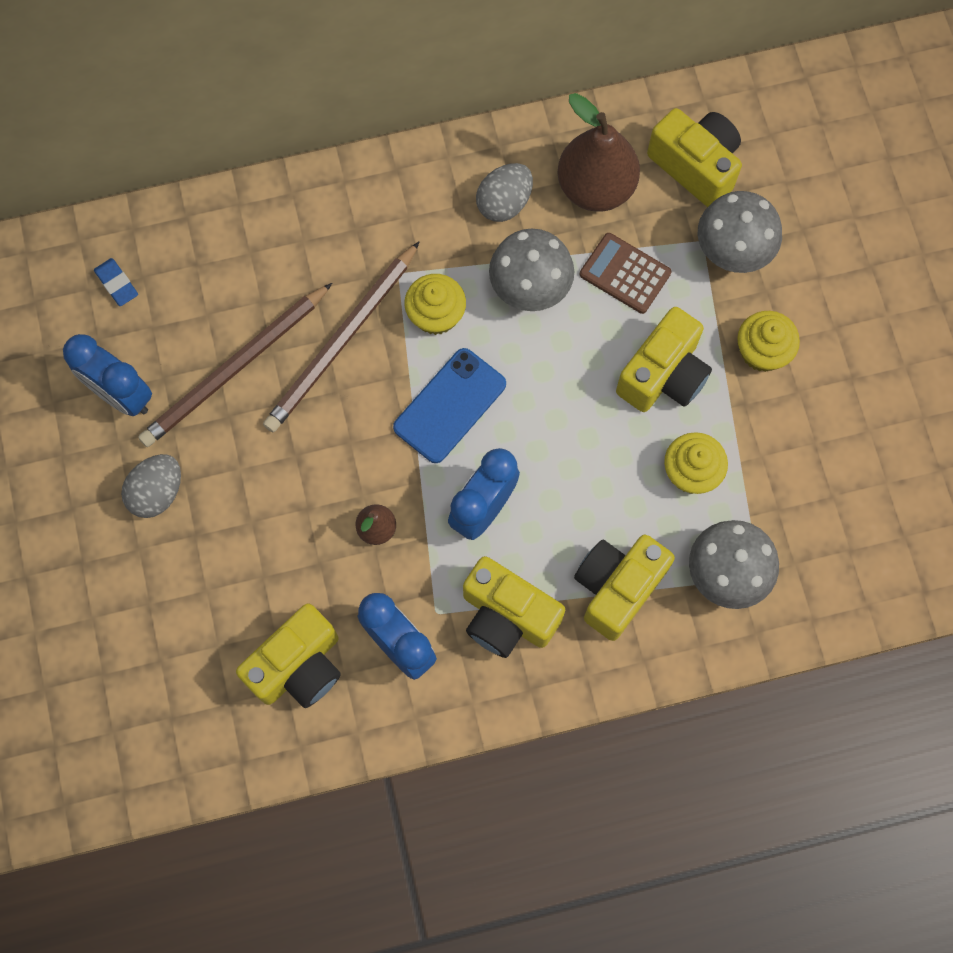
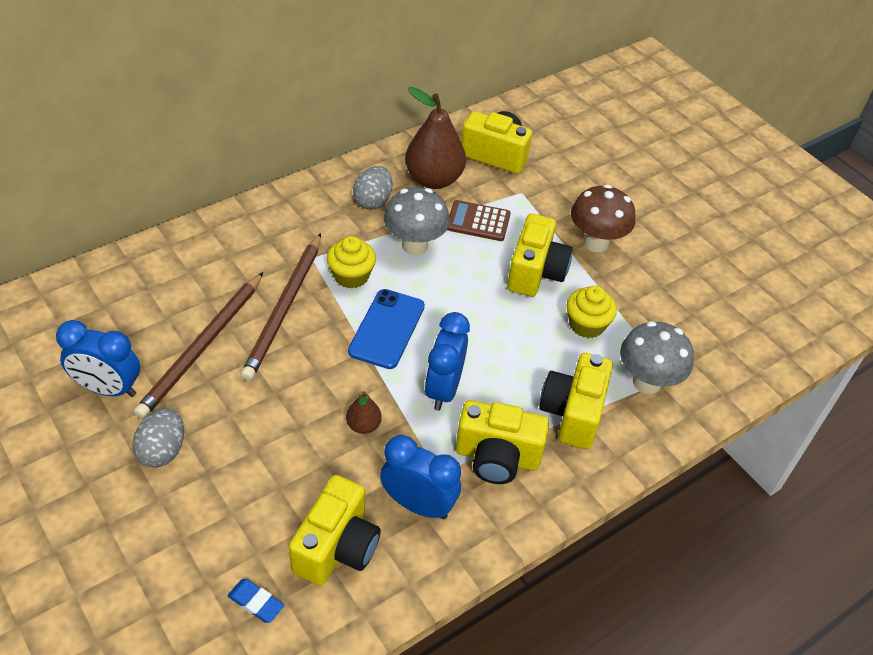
camera: 25 degrees left, 25 degrees down
(117, 284) = (82, 315): blue eraser -> blue eraser (256, 602)
(731, 253) = (545, 195): grey mushroom -> none
(762, 351) = (596, 243): yellow cupcake -> brown mushroom

